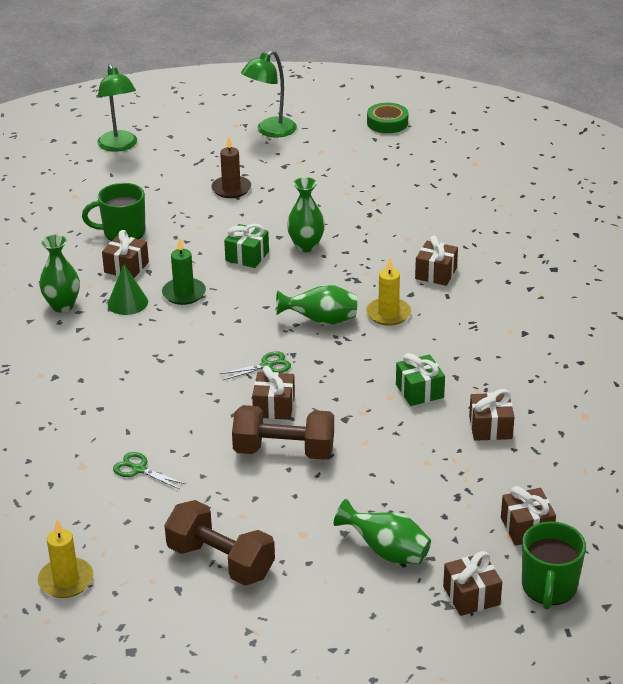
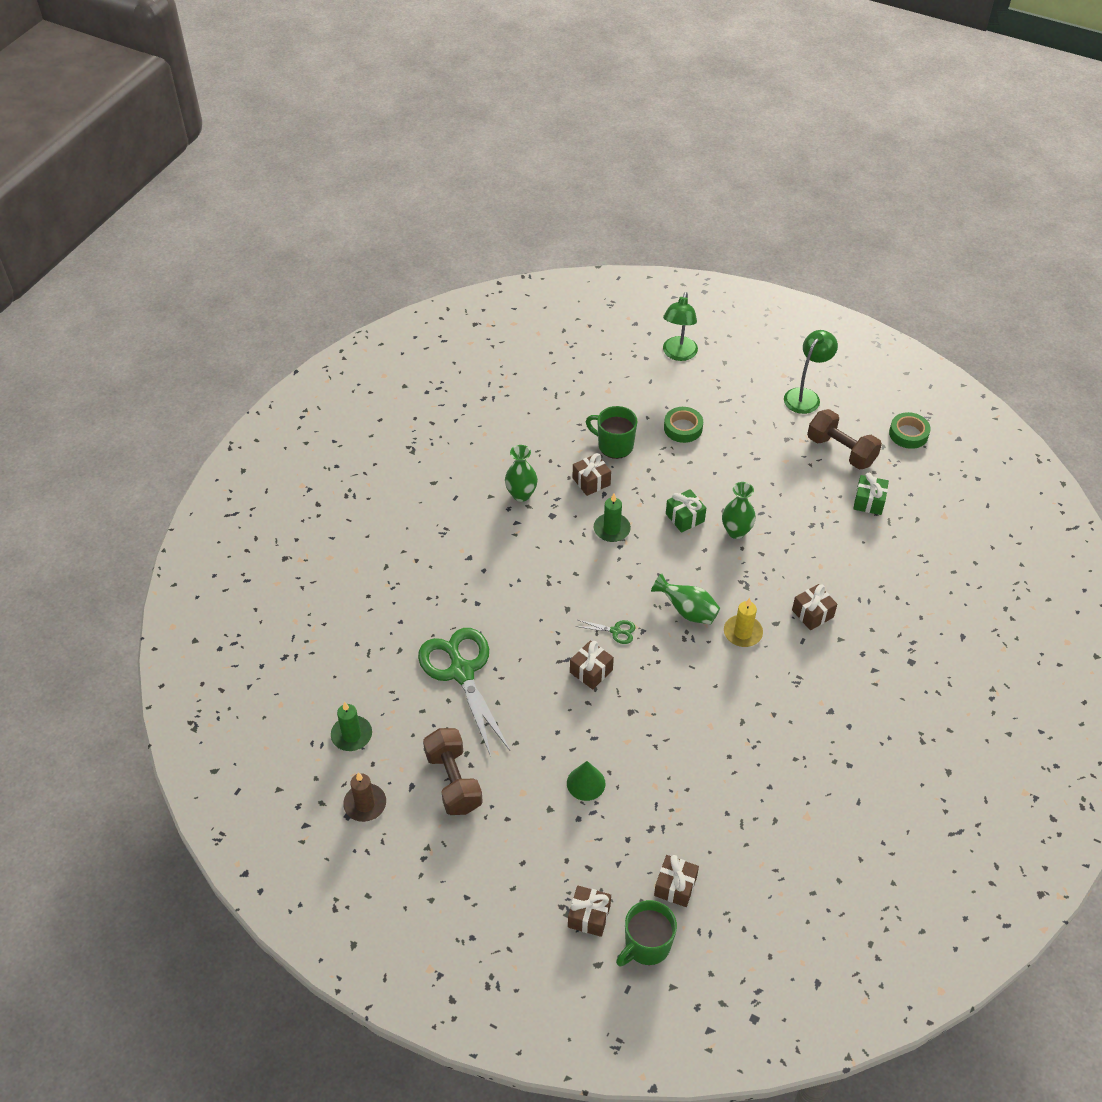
camera: 35 degrees right, 15 degrees up
(66, 580) = (351, 735): yellow candle -> green candle
(127, 303) = (566, 516): green cone -> green cone (586, 783)
(139, 469) = (462, 672): green scissors -> green scissors, size x2.49
(178, 195) = (683, 428): none -> green tape
(231, 189) = (727, 442): brown candle -> brown candle (365, 804)
(270, 131) = (805, 396): green lamp -> green lamp turned 135 degrees clockwise
(284, 451) = (566, 715): brown dumbbell -> brown dumbbell (841, 451)
(386, 551) = (564, 843): green vase -> none
(419, 391) = (704, 719): green gift -> green gift (869, 502)
(490, 427) = (726, 783): brown gift -> none

